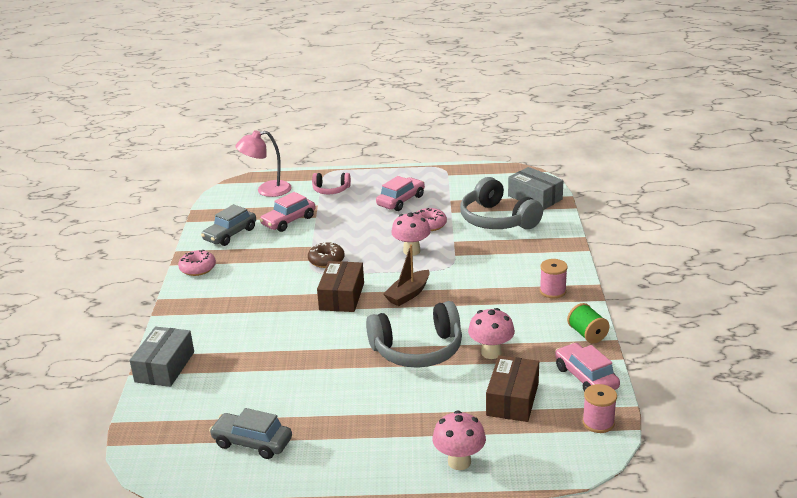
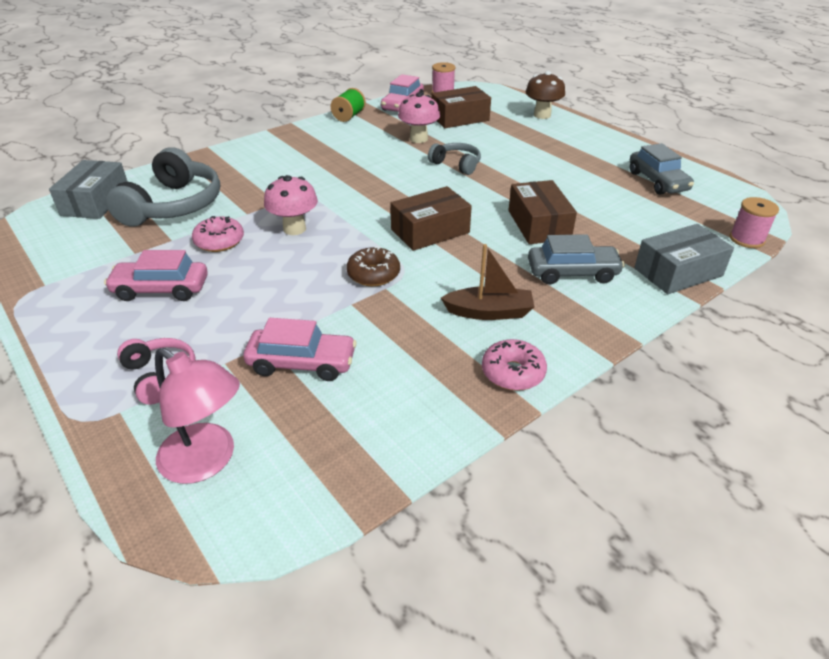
camera: 130 degrees left, 10 degrees up
(230, 234) = (397, 403): grey car -> grey car (572, 273)
(287, 342) = (539, 225): none -> brown box
(408, 294) = (381, 199): brown boat -> brown boat (489, 312)
(418, 350) = (456, 164): grey headphones -> grey headphones, size x0.54
(459, 462) = (542, 115): pink mushroom -> brown mushroom
(552, 291) = (299, 142): pink spool -> pink spool (746, 239)

